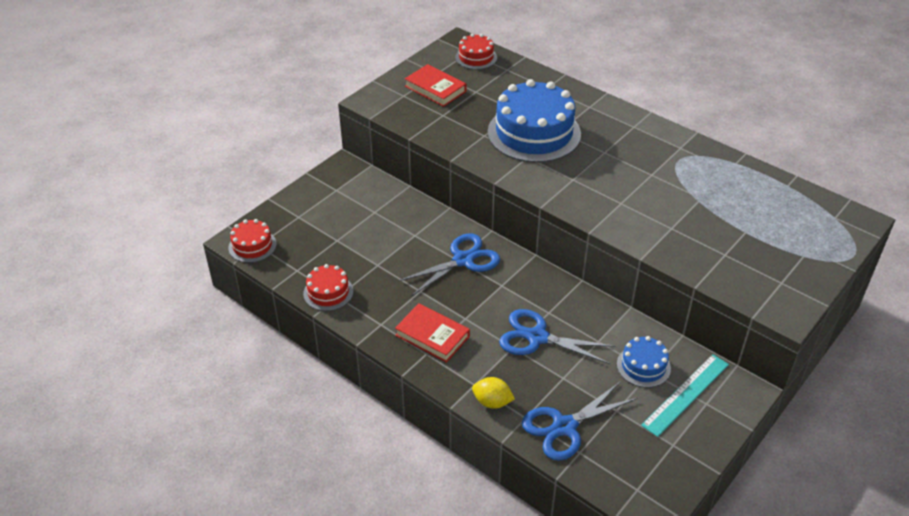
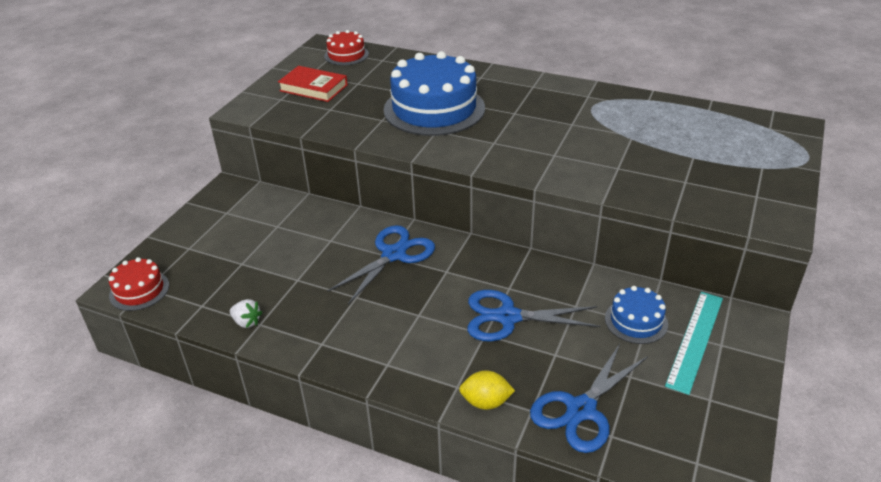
camera: 15 degrees left, 5 degrees down
(328, 292) = (247, 322): red cake -> white strawberry
(432, 336) = (387, 343): red book -> none

